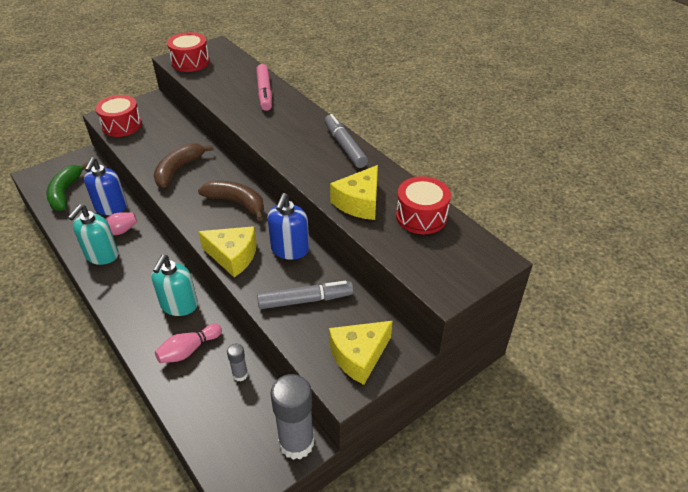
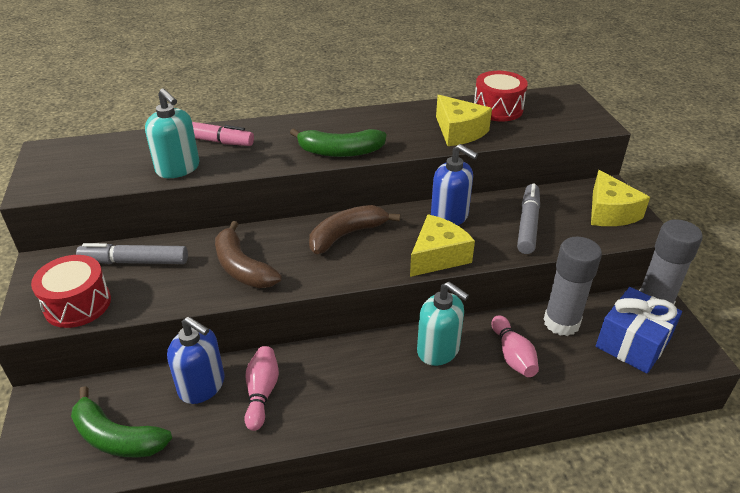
camera: 65 degrees left, 5 degrees down
(102, 255) = (300, 411): turquoise soap dispenser -> turquoise soap dispenser (178, 168)
(190, 62) = (63, 177): red drum -> none
(233, 432) = (632, 343): none -> blue gift
(240, 374) = (561, 322): grey glue stick -> grey glue stick, size x2.09
(285, 151) = (340, 152): none -> green banana
(345, 146) = (362, 118): grey marker -> grey marker (134, 261)

